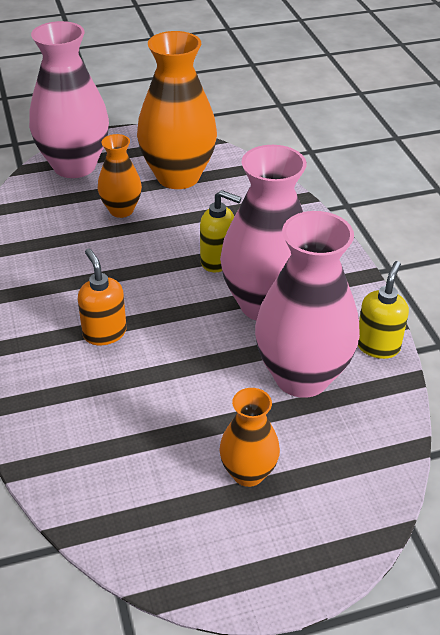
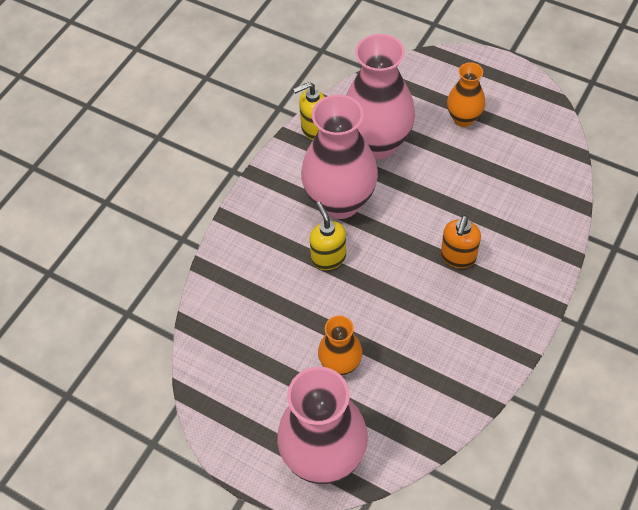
camera: 130 degrees left, 15 degrees up
(178, 176) = (259, 367): orange vase -> none

